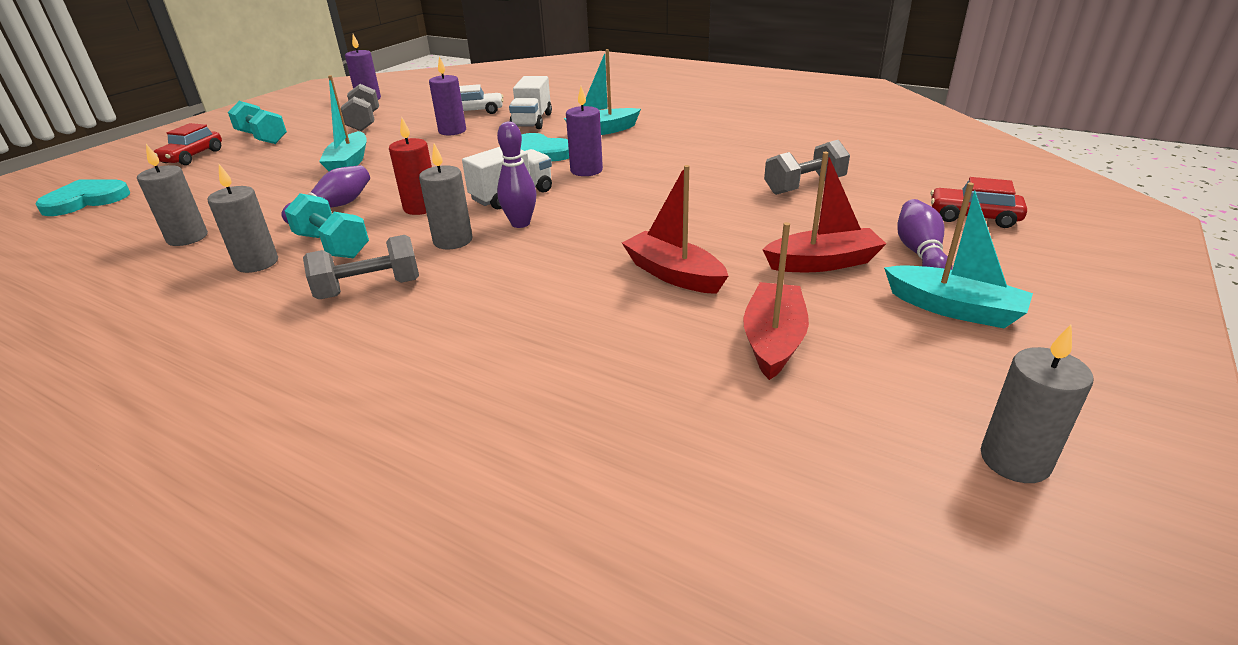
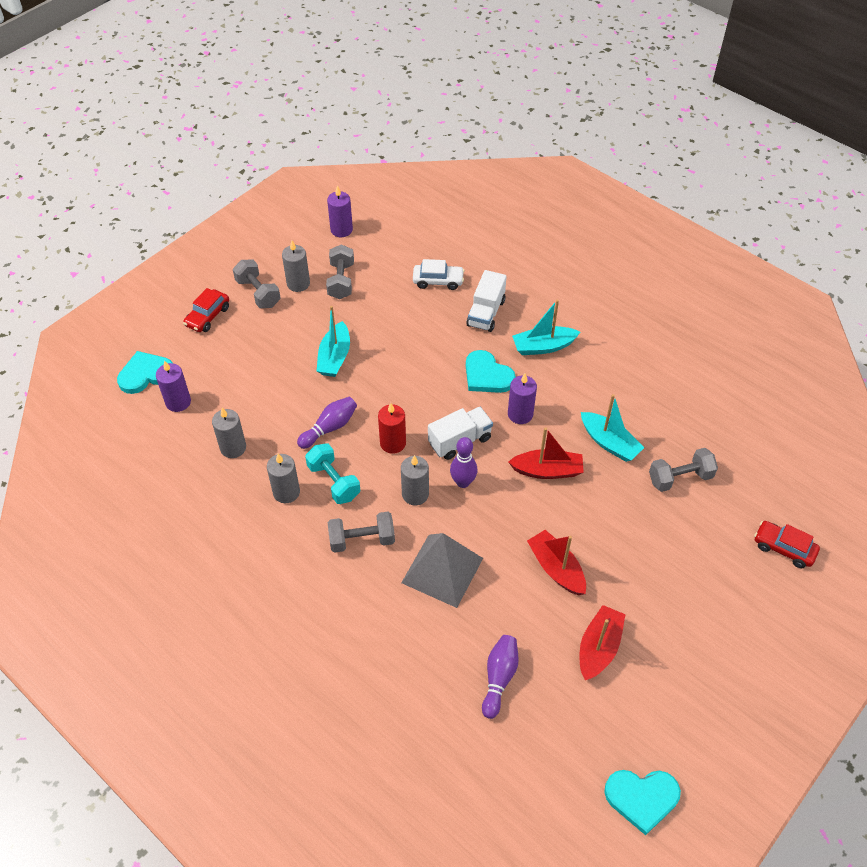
camera: 10 degrees right, 20 degrees up
(262, 138) = (258, 293): turquoise dumbbell -> grey dumbbell
(452, 131) = (417, 317): purple candle -> purple candle (178, 402)
(498, 299) = (442, 570): none -> grey pyramid
(822, 263) = (656, 578): red boat -> red boat (547, 470)
(920, 254) = (724, 583): purple bowling pin -> purple bowling pin (499, 678)
(953, 309) = (717, 644): turquoise boat -> turquoise boat (609, 443)
(966, 533) = (642, 798): none -> turquoise heart
(1014, 460) = (687, 763): grey candle -> grey candle (298, 284)

